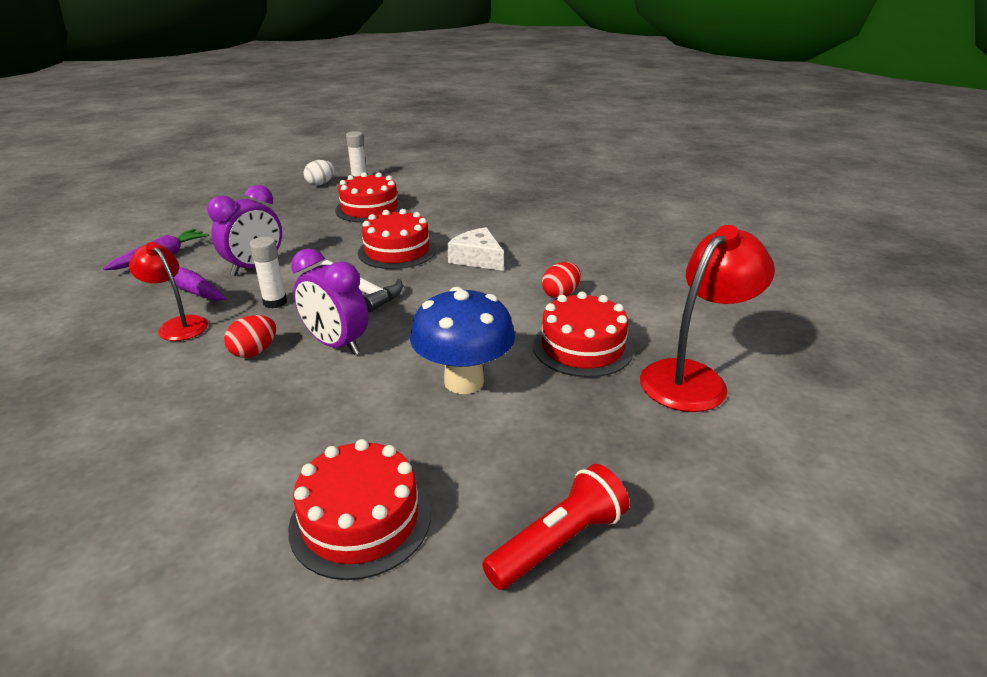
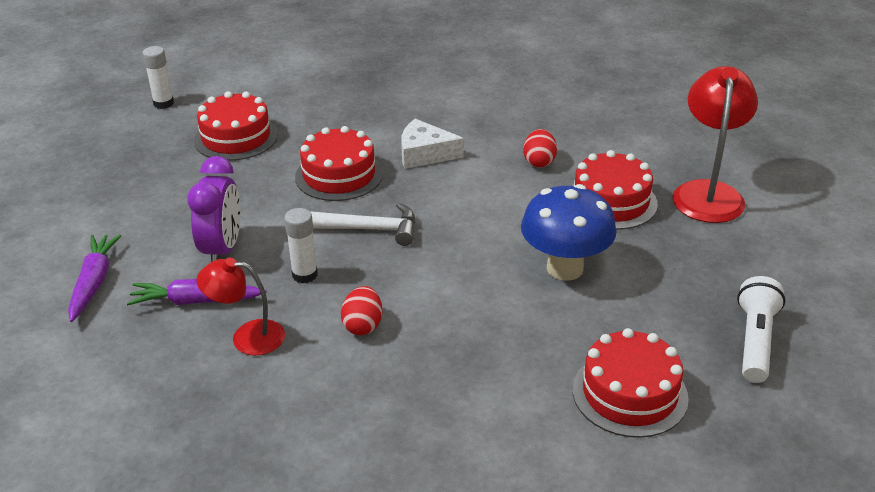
camera: 35 degrees left, 5 degrees up
(320, 184) = (126, 125): white egg -> none
(336, 344) = (423, 286): purple clock -> none
(558, 542) = (755, 341): red flashlight -> white flashlight

